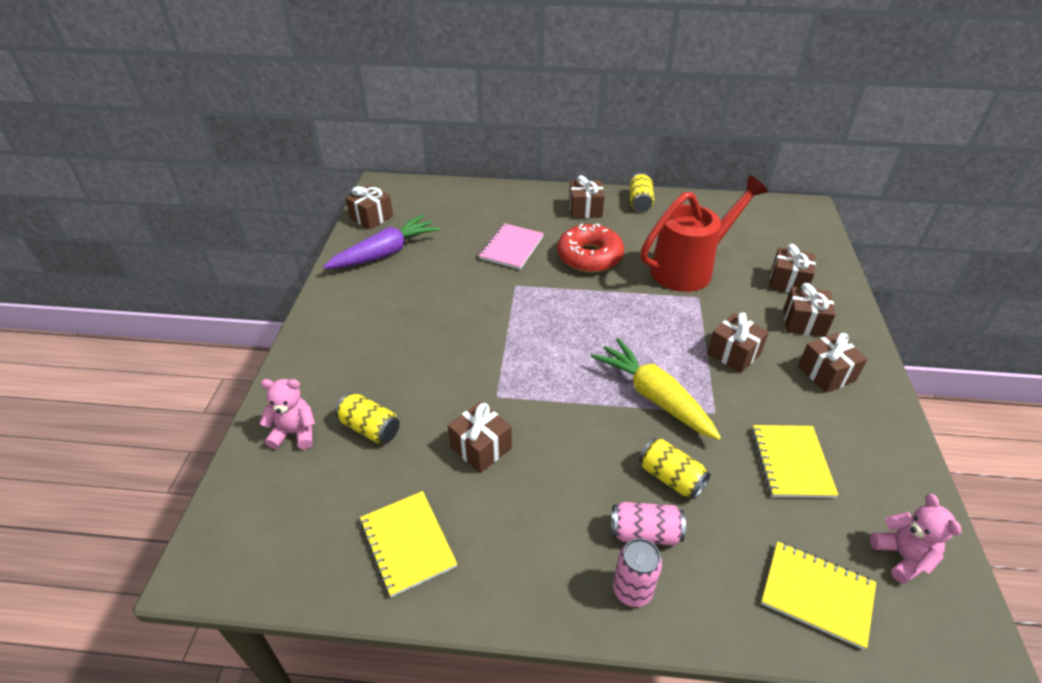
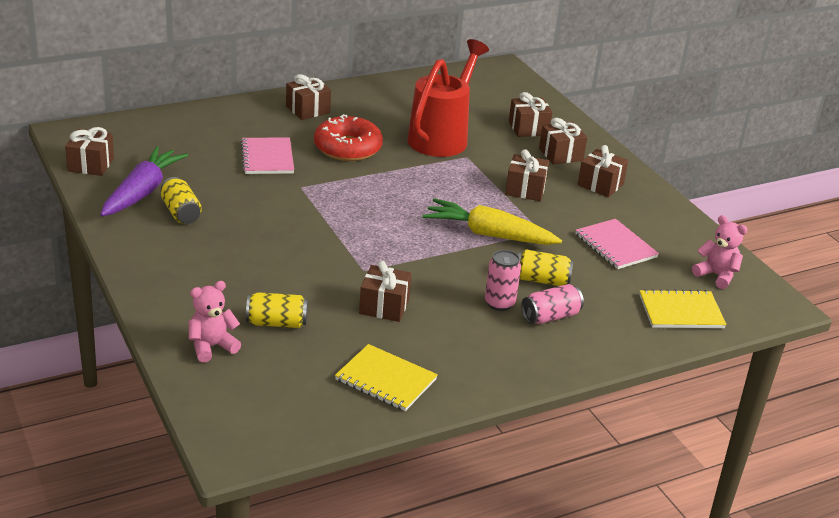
camera: 35 degrees left, 10 degrees down
(632, 590) = (568, 349): pink can -> pink can (499, 303)
(640, 202) = (353, 92): yellow can -> yellow can (181, 212)
(791, 462) = (615, 246): yellow notebook -> pink notebook

